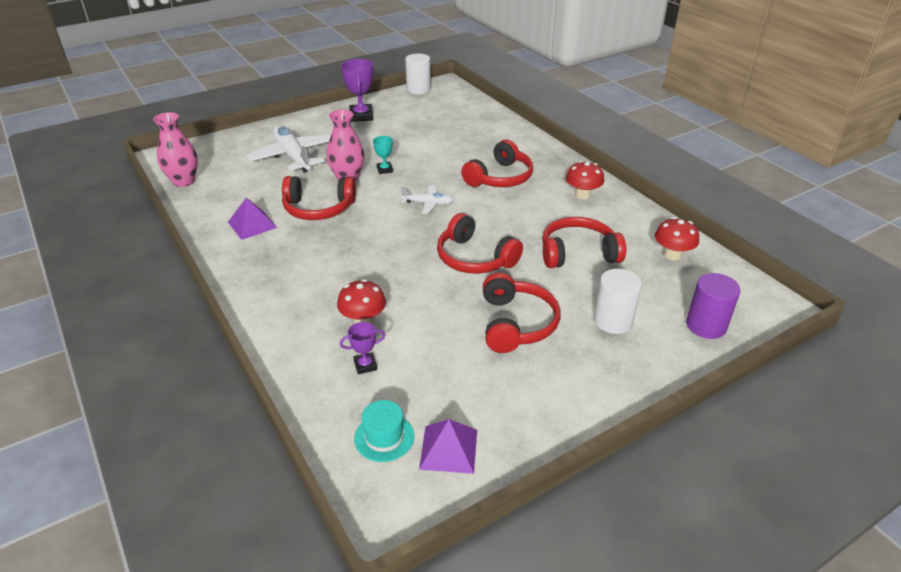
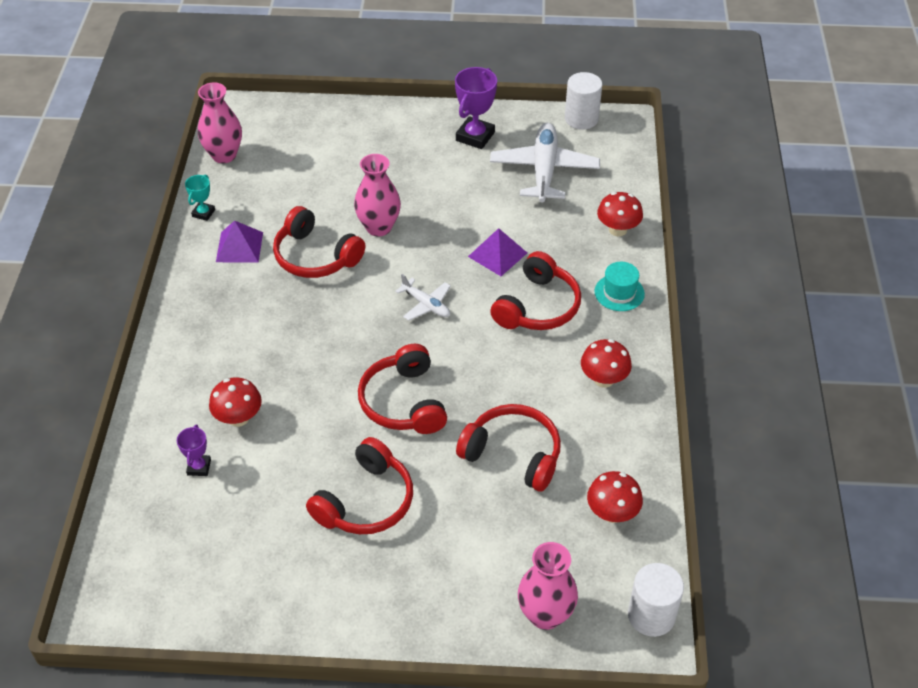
camera: 35 degrees right, 10 degrees up
(292, 156) = (351, 168): white plane -> white plane (544, 170)
(365, 365) = (199, 467): purple trophy -> purple trophy turned 75 degrees clockwise
(384, 170) = (426, 233): turquoise trophy -> turquoise trophy (203, 213)
(384, 437) = (153, 546): turquoise hat -> turquoise hat (619, 292)
(448, 449) = (190, 589): purple pyramid -> purple pyramid (497, 254)
(500, 177) = (537, 306): red headphones -> red headphones turned 45 degrees counterclockwise
(501, 128) = (617, 229): none -> red mushroom
(613, 321) = (459, 553): white cylinder -> white cylinder (651, 615)
(706, 325) = (545, 615): purple cylinder -> pink vase

